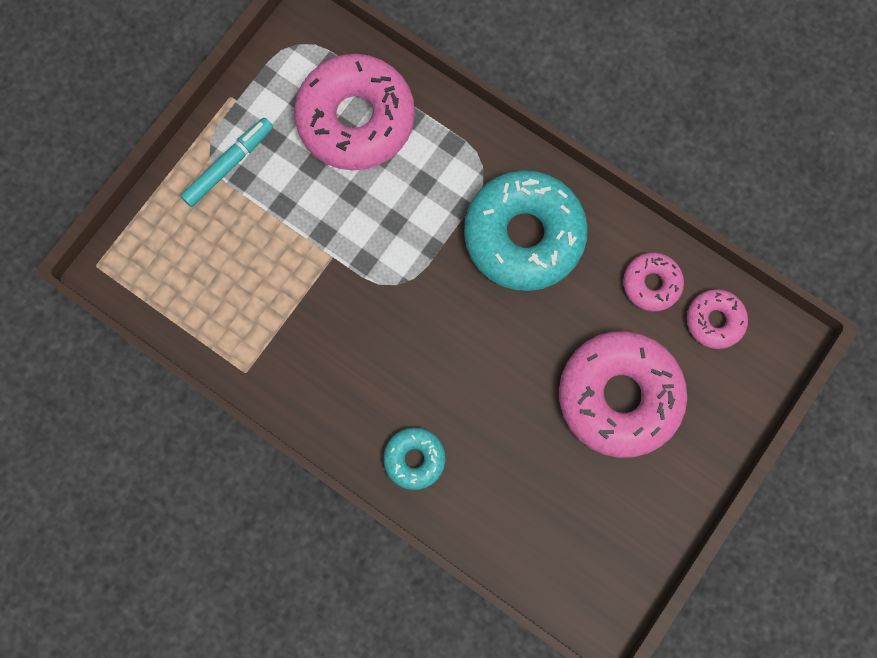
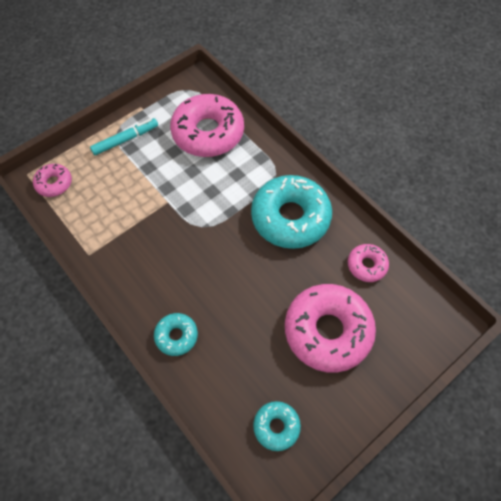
camera: 15 degrees right, 15 degrees down
(583, 543) = (276, 426): none -> turquoise donut
(714, 321) = (405, 298): pink donut -> pink donut (54, 183)

